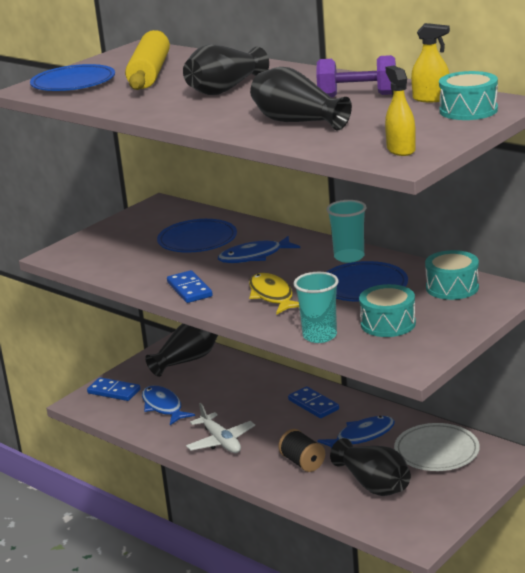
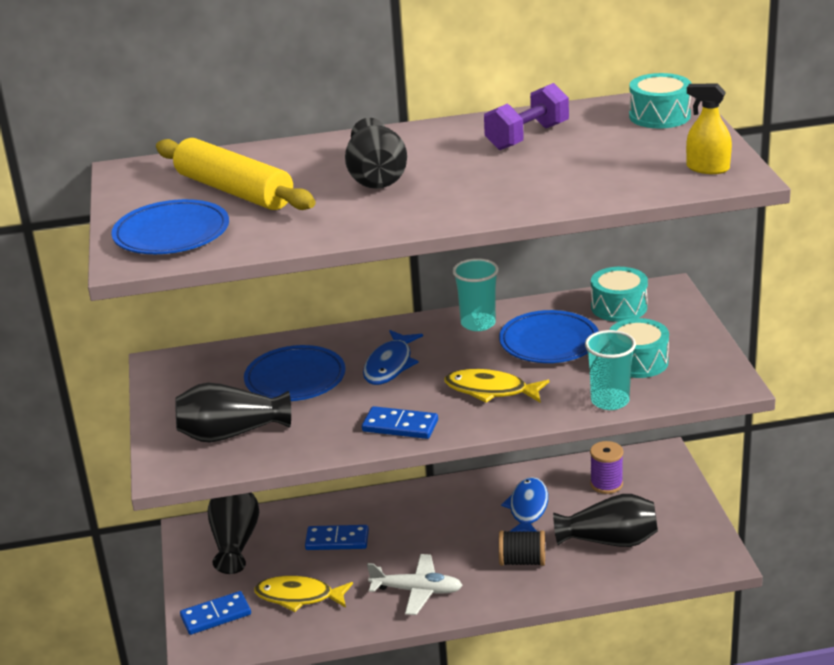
camera: 50 degrees left, 5 degrees up
(163, 407) = (299, 597): blue fish -> yellow fish
(297, 122) = (546, 179): black vase -> black vase (231, 433)
(313, 405) = (437, 508): blue domino -> blue domino (337, 540)
(431, 99) = (599, 117): yellow spray bottle -> none
(436, 451) = (606, 484): white plate -> purple spool

